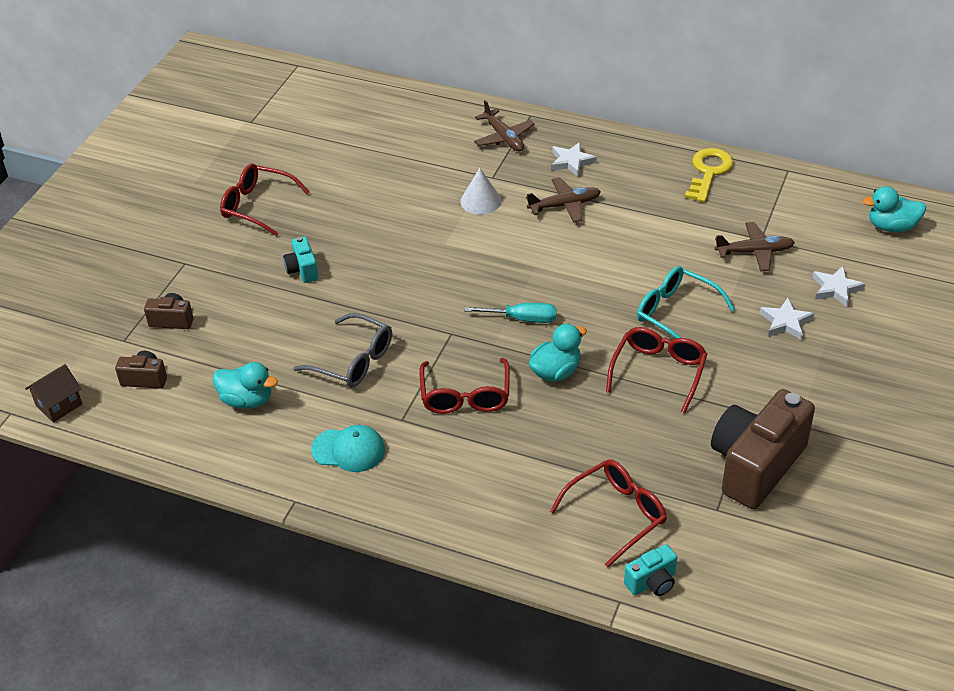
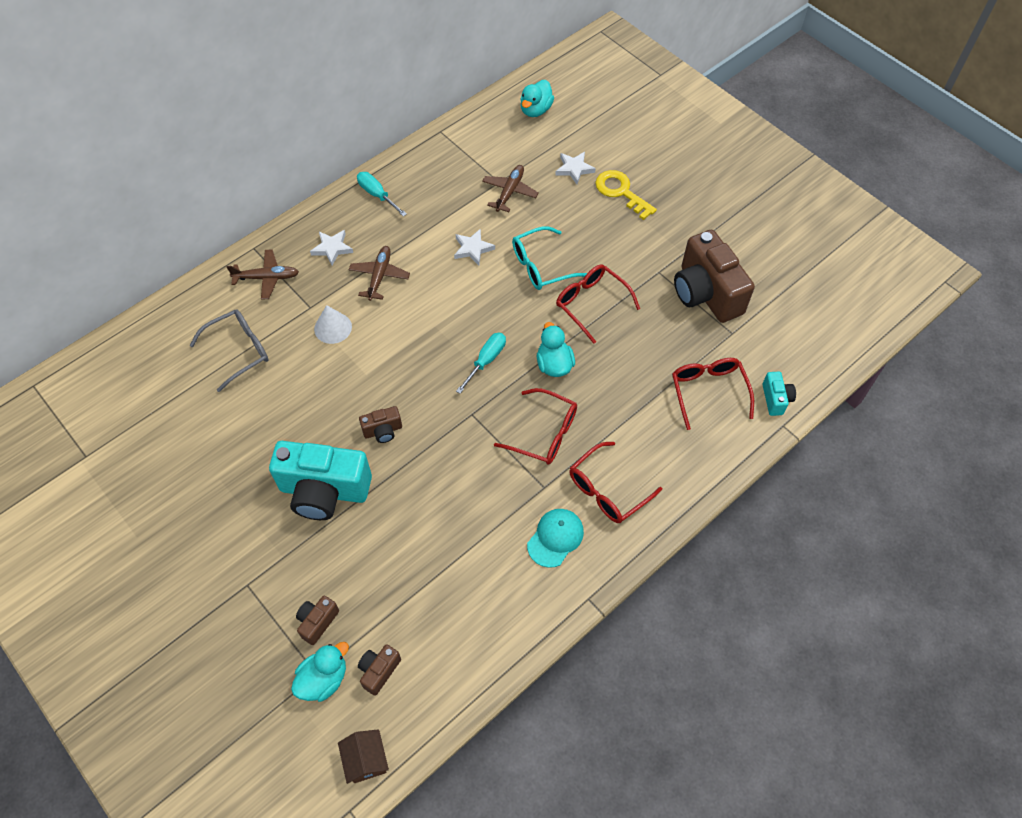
camera: 65 degrees left, 15 degrees up
(247, 400) = (456, 594): turquoise duck -> turquoise duck (323, 679)
(258, 206) = (213, 495): red glasses -> red glasses (608, 490)
(302, 270) = (324, 491): turquoise camera -> turquoise camera, size x2.21
(353, 360) = (459, 496): grey glasses -> grey glasses (238, 351)
(390, 280) = (383, 431): none -> brown camera
(662, 163) = (377, 195): none -> turquoise screwdriver
(709, 172) = (408, 174): yellow key -> yellow key (621, 192)
(785, 322) = (588, 211): white star -> white star (473, 249)

